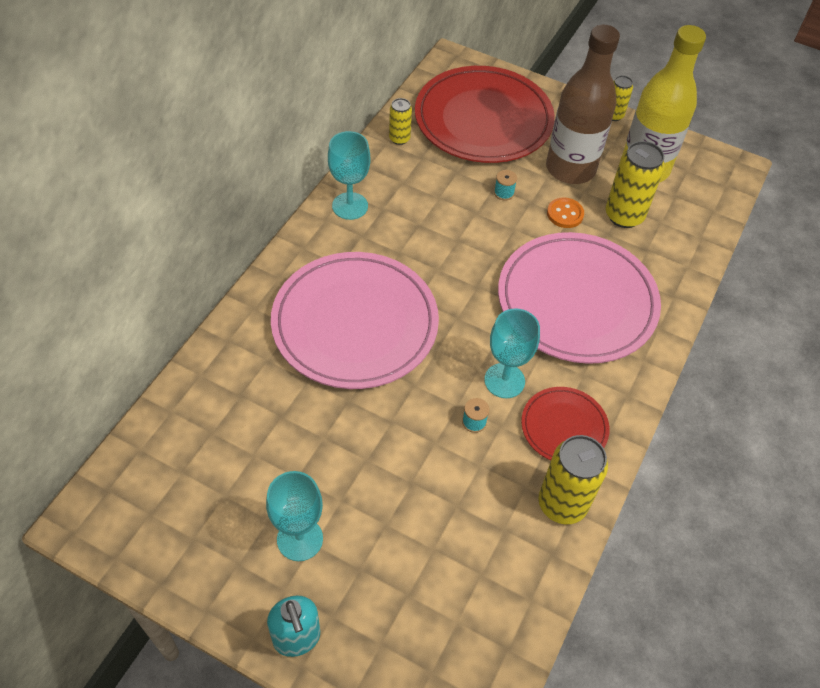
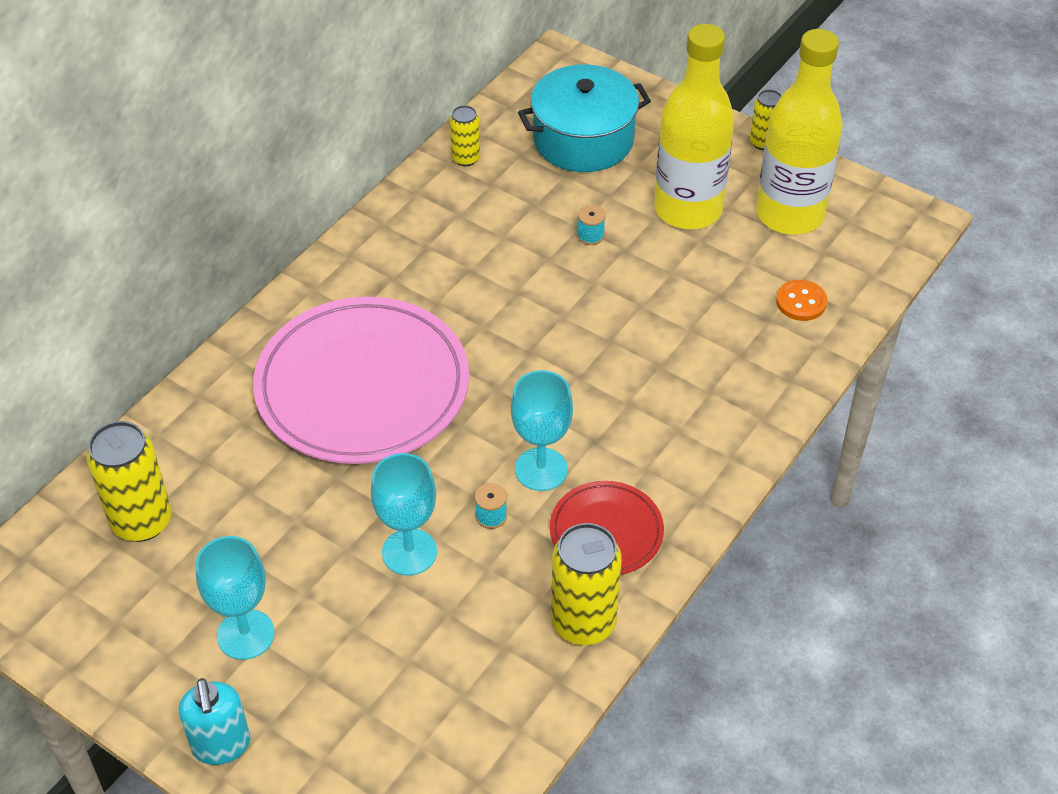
camera: 10 degrees right, 5 degrees down
(350, 206) = (384, 240): turquoise goblet -> turquoise goblet (409, 552)
(483, 120) = (583, 139): red plate -> turquoise pot
(565, 214) = (667, 267): orange button -> orange button (801, 302)
(570, 169) = (688, 209): brown bottle -> yellow bottle
(576, 301) = (658, 379): pink plate -> none
(624, 216) = (747, 274): yellow can -> yellow can (142, 521)

